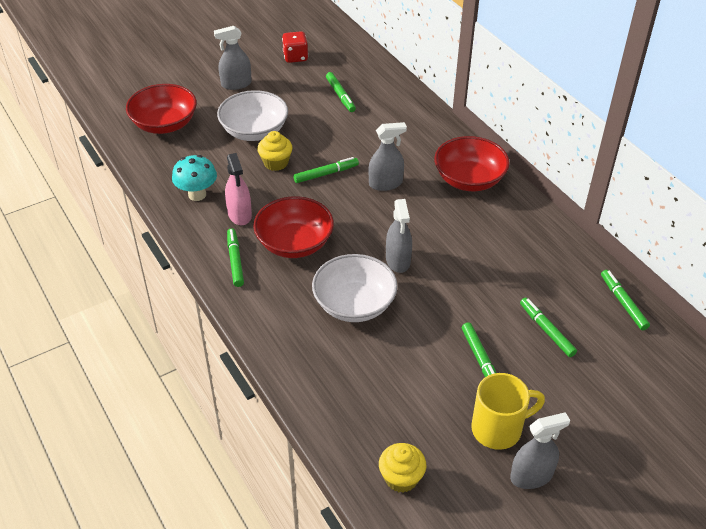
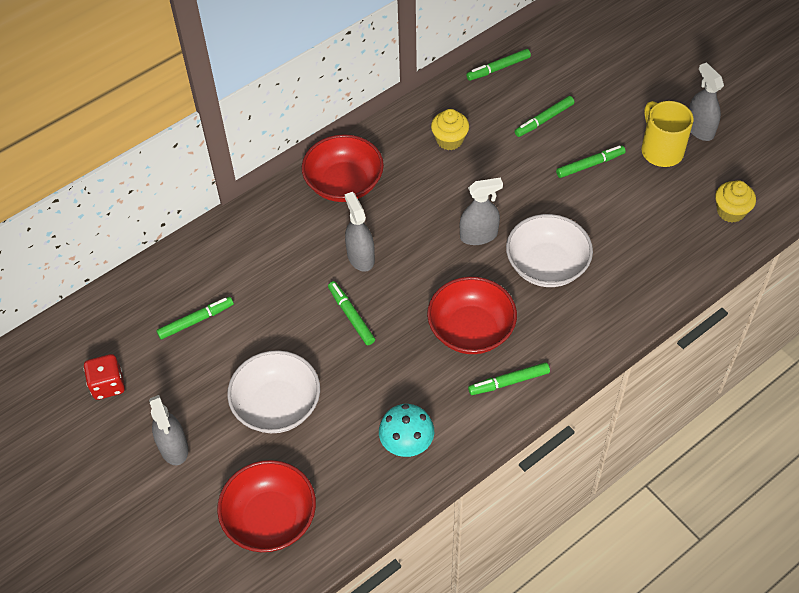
camera: 95 degrees left, 10 degrees up
(239, 214) = (434, 392): pink spray bottle -> none
(276, 163) = (337, 371): yellow cupcake -> yellow cupcake (449, 140)

